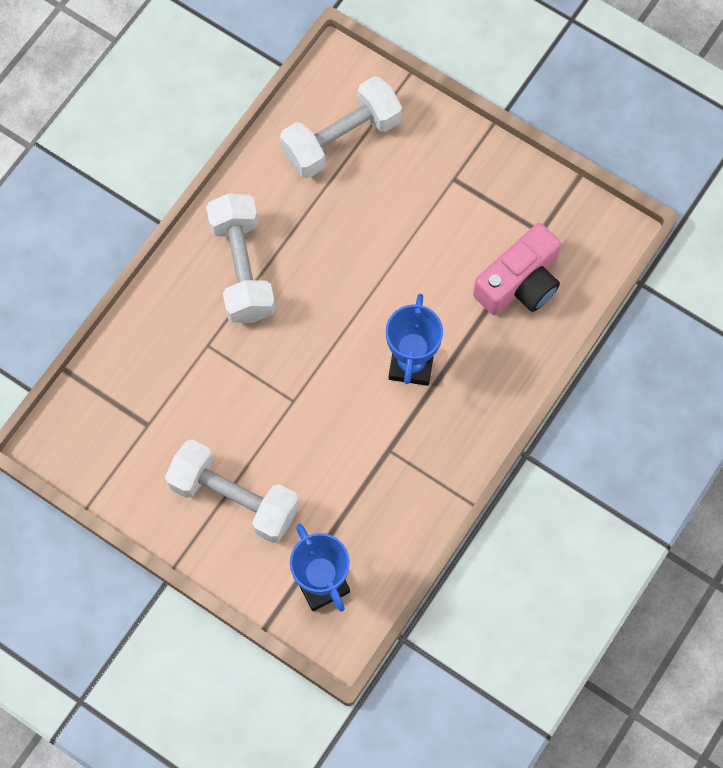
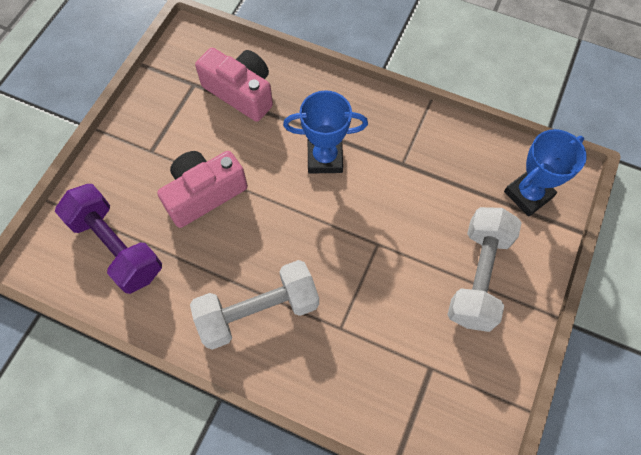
camera: 100 degrees left, 5 degrees down
(341, 139) = (117, 247): white dumbbell -> purple dumbbell
(388, 229) = (204, 194): none -> pink camera

